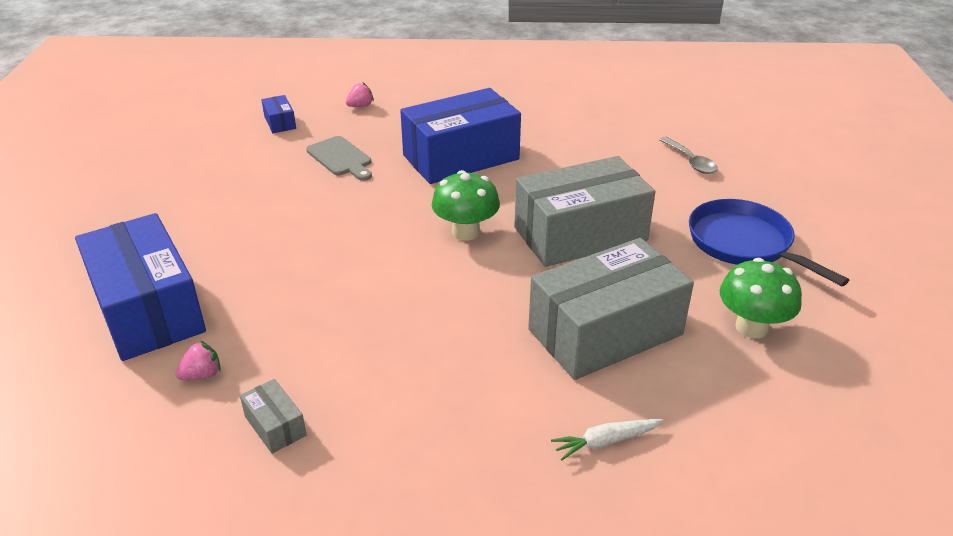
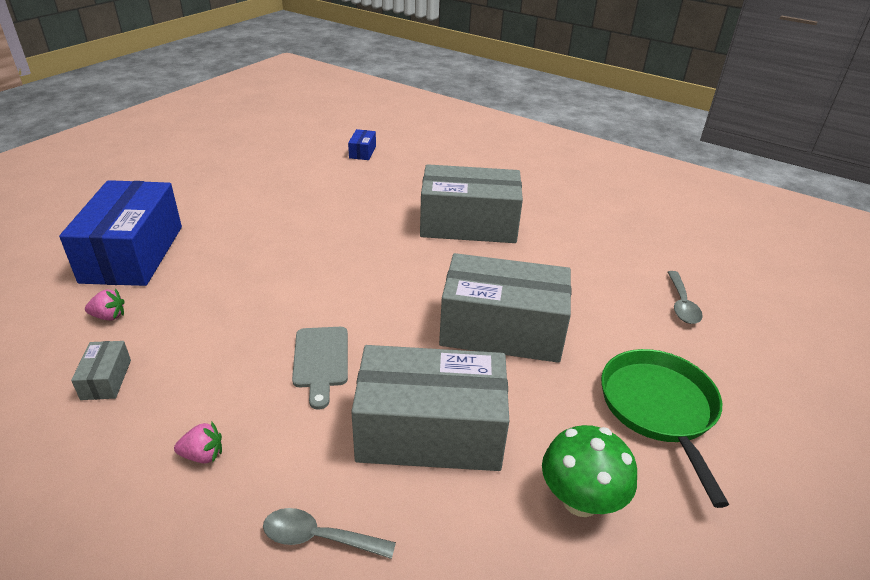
camera: 30 degrees right, 0 degrees up
(341, 158) = (376, 193): grey cutting board -> grey cutting board (321, 361)
(360, 106) = (433, 158): pink strawberry -> pink strawberry (203, 455)
(461, 157) = (468, 224): blue box -> grey box
(466, 232) = (406, 287): green mushroom -> none
(605, 442) = (319, 537): white carrot -> grey spoon
(744, 243) = (659, 409): blue pan -> green pan

